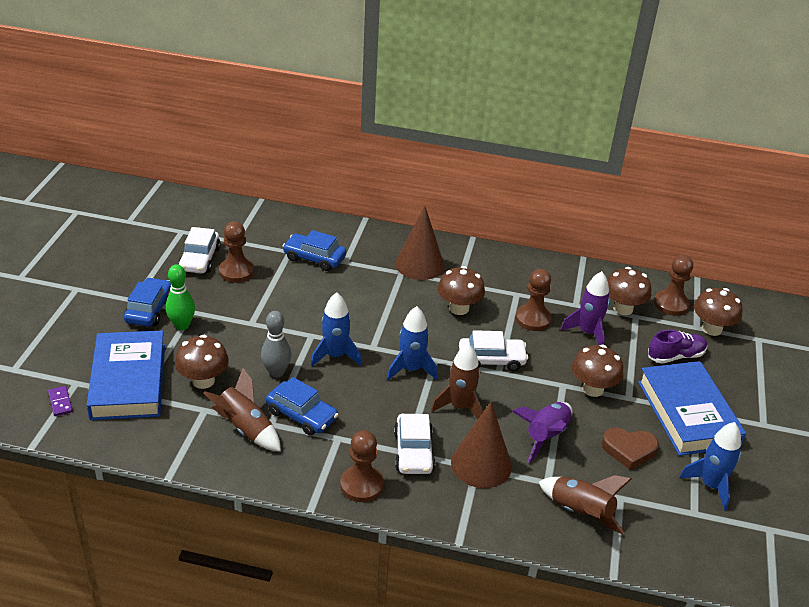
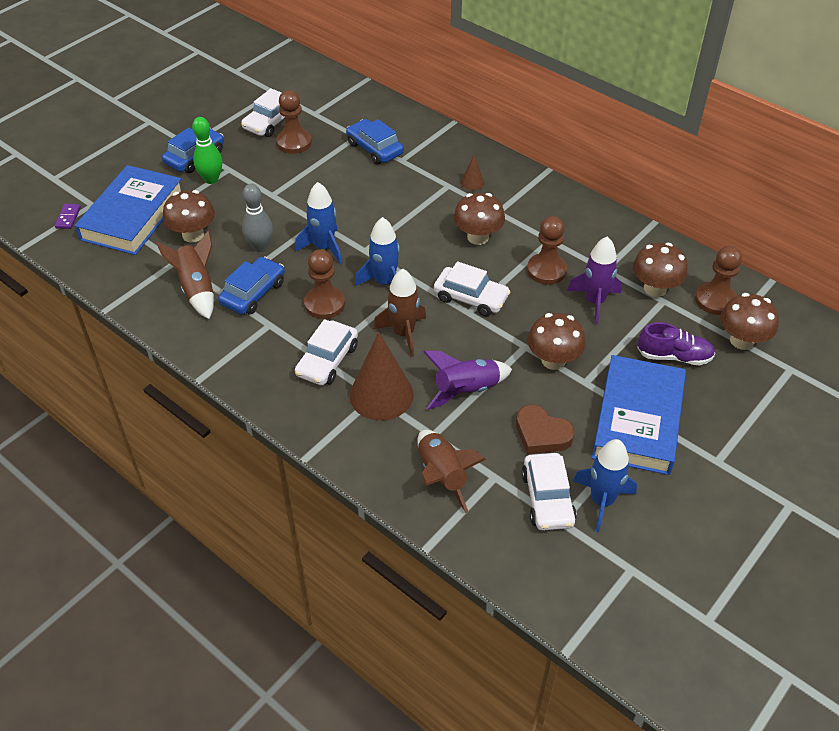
camera: 30 degrees right, 10 degrees up
(302, 415) = (253, 293): blue car -> blue car turned 120 degrees counterclockwise
(361, 485) = (257, 374): brown pawn -> brown pawn (324, 304)
(419, 264) = (472, 182): brown cone -> brown cone, size x0.45
(671, 499) = (547, 498): none -> white car

